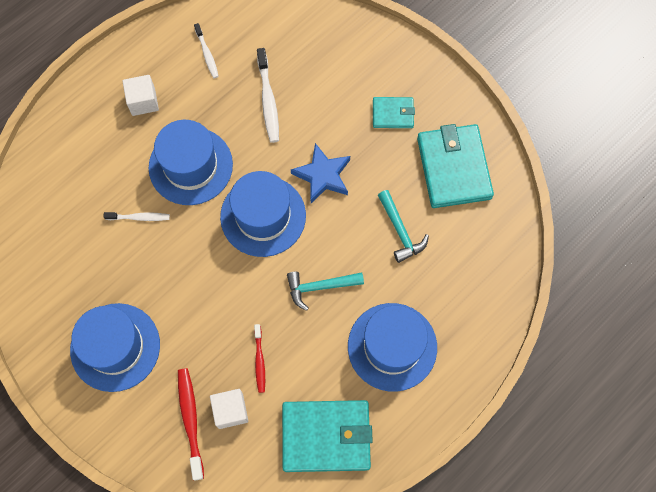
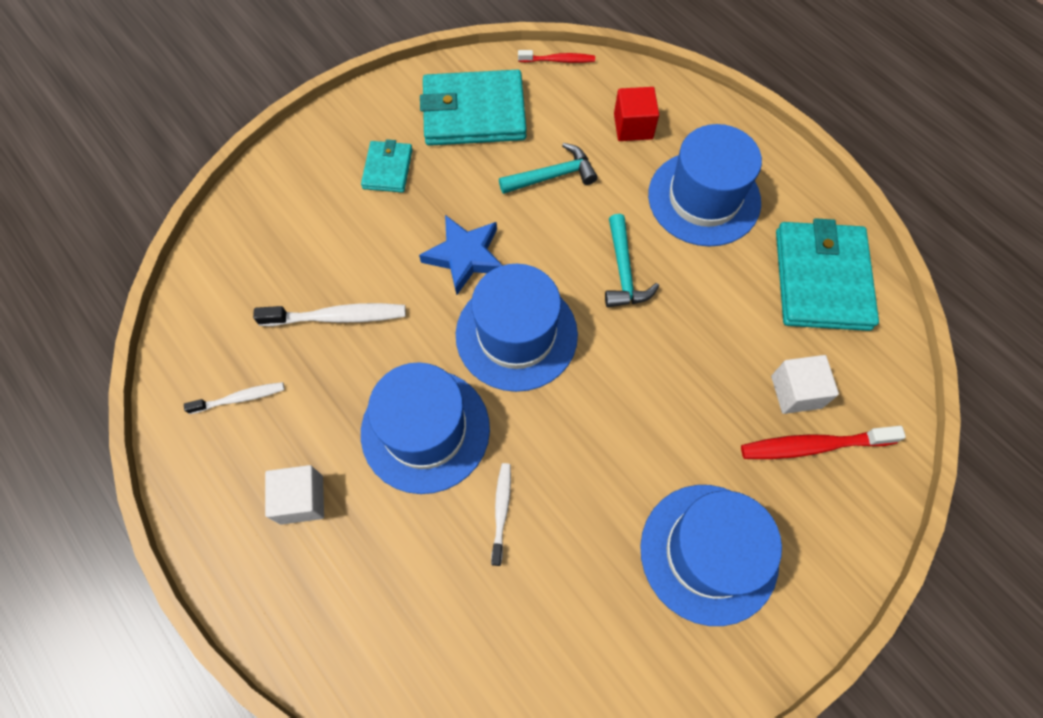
camera: 85 degrees left, 5 degrees down
(259, 361) = (726, 351): red toothbrush -> red toothbrush (558, 60)
(456, 290) = (633, 126): none -> red cube

